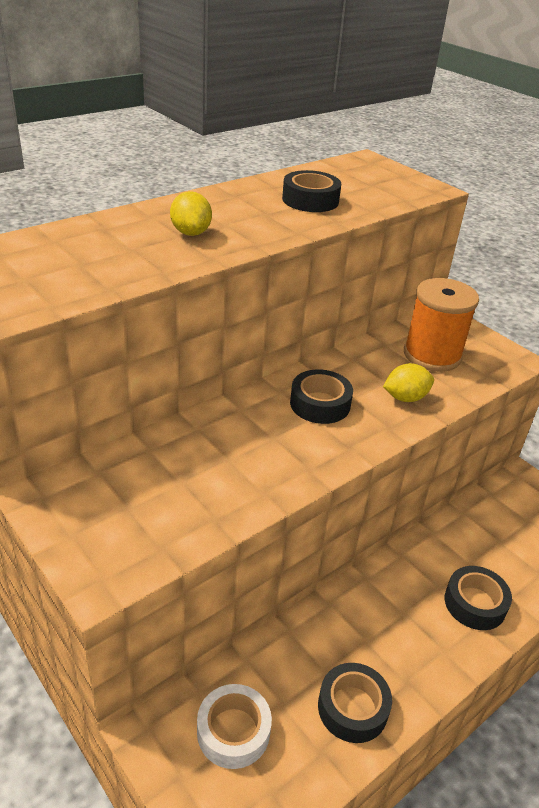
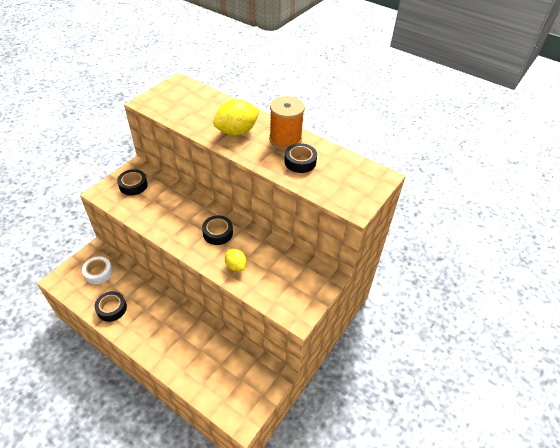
camera: 75 degrees right, 10 degrees up
(191, 233) = (237, 131): yellow lemon -> yellow lemon, size x1.77
(432, 355) = (282, 274): orange spool -> orange spool (285, 139)
(475, 603) = (174, 352): black tape -> black tape (133, 185)

